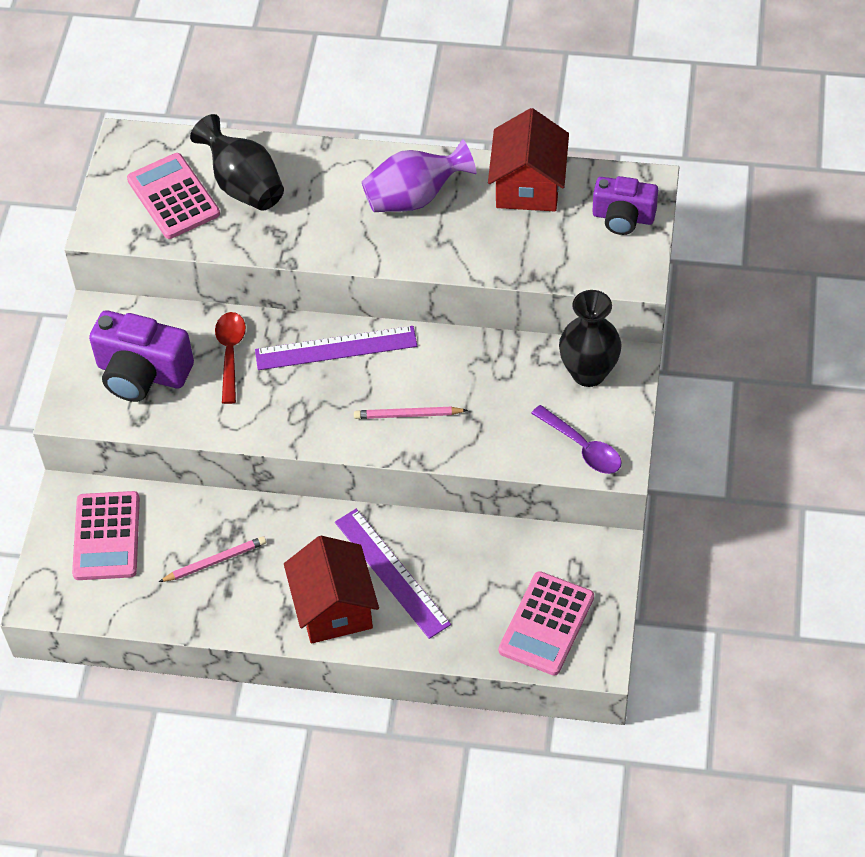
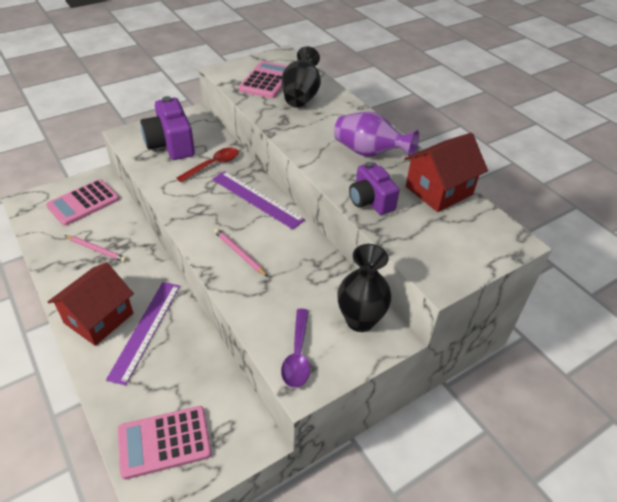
camera: 45 degrees right, 10 degrees down
(623, 217) = (475, 245): purple camera -> purple camera (370, 201)

